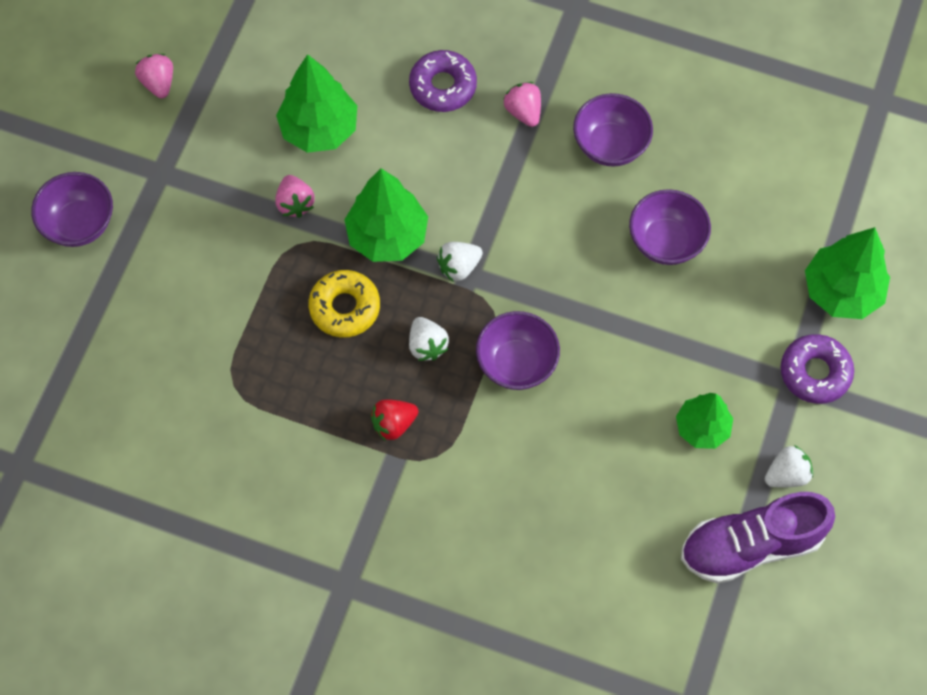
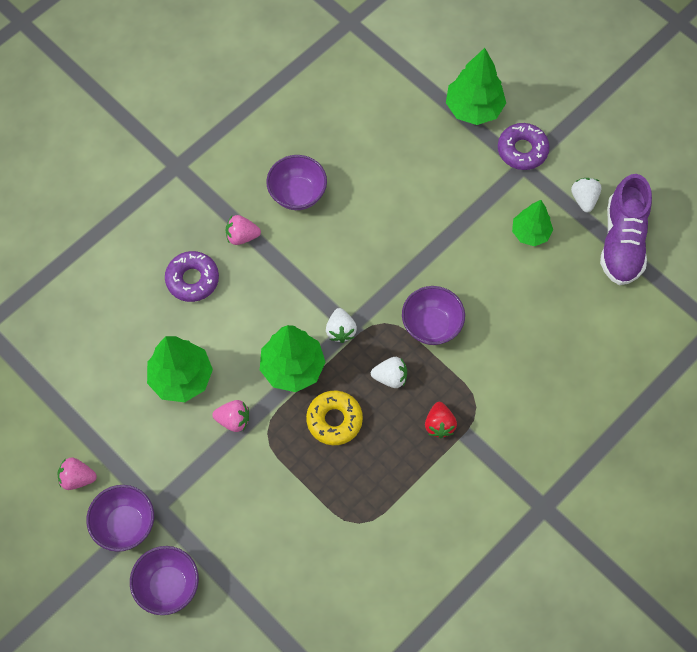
camera: 65 degrees left, 0 degrees up
(666, 241) = (387, 193): purple bowl -> purple bowl (125, 524)

